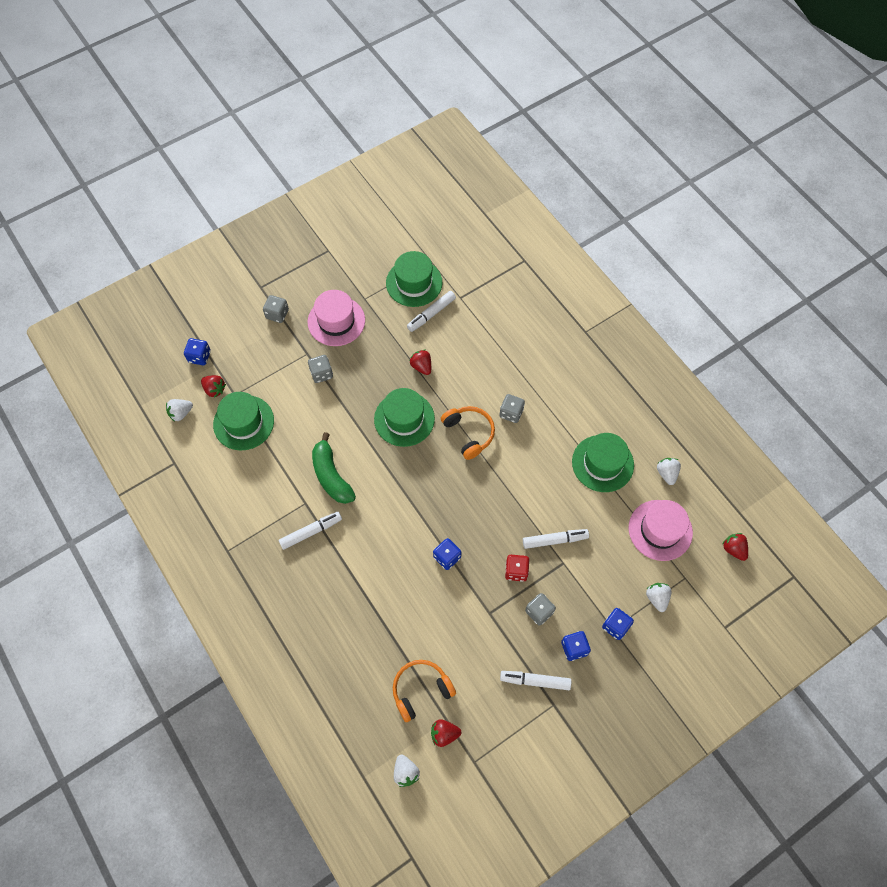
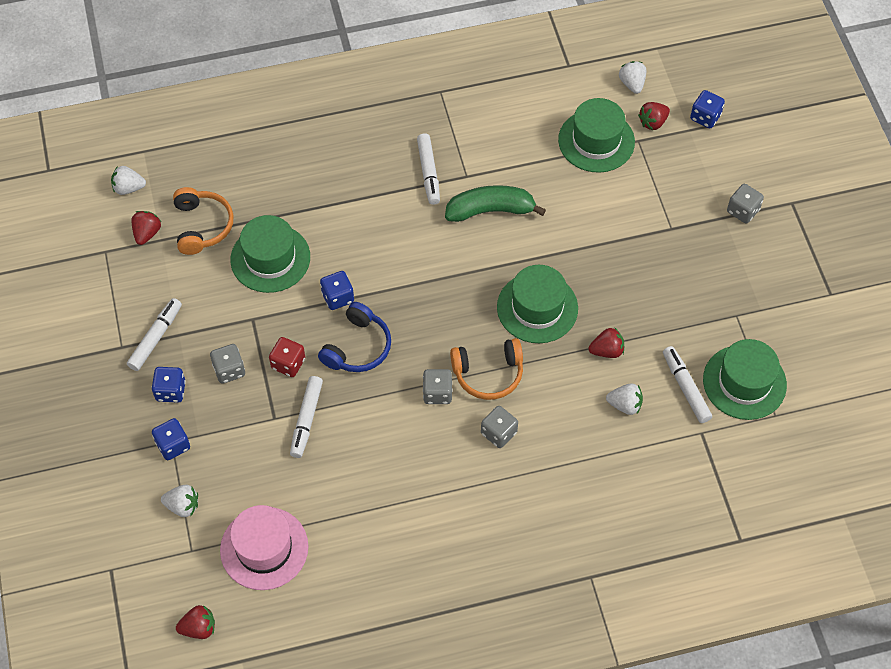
camera: 110 degrees right, 5 degrees down
(321, 373) = (636, 236): grey dice -> grey dice (437, 393)
(336, 321) = (710, 273): pink hat -> none
(483, 527) = (357, 347): none -> blue headphones
(602, 463) = (383, 516): green hat -> green hat (270, 258)
(666, 473) = (335, 591): white strawberry -> white strawberry (625, 405)

